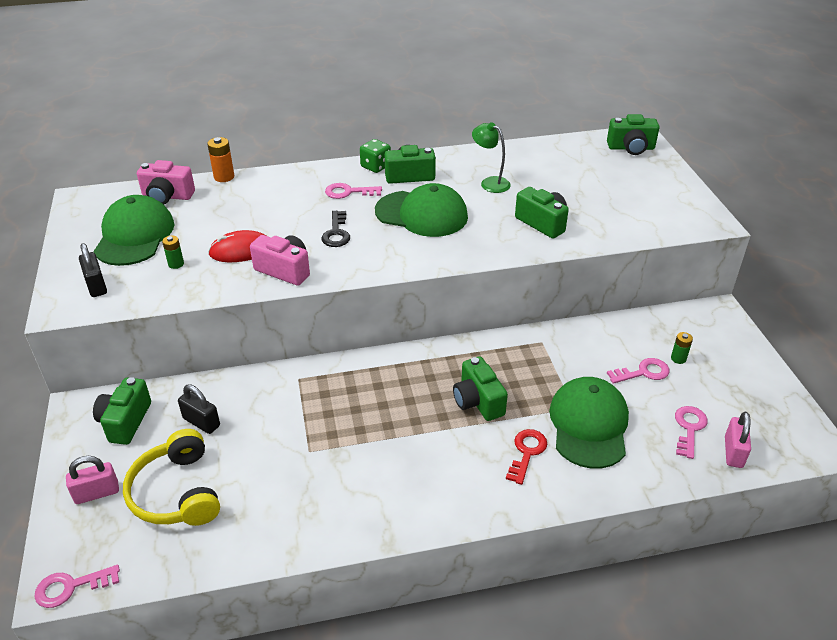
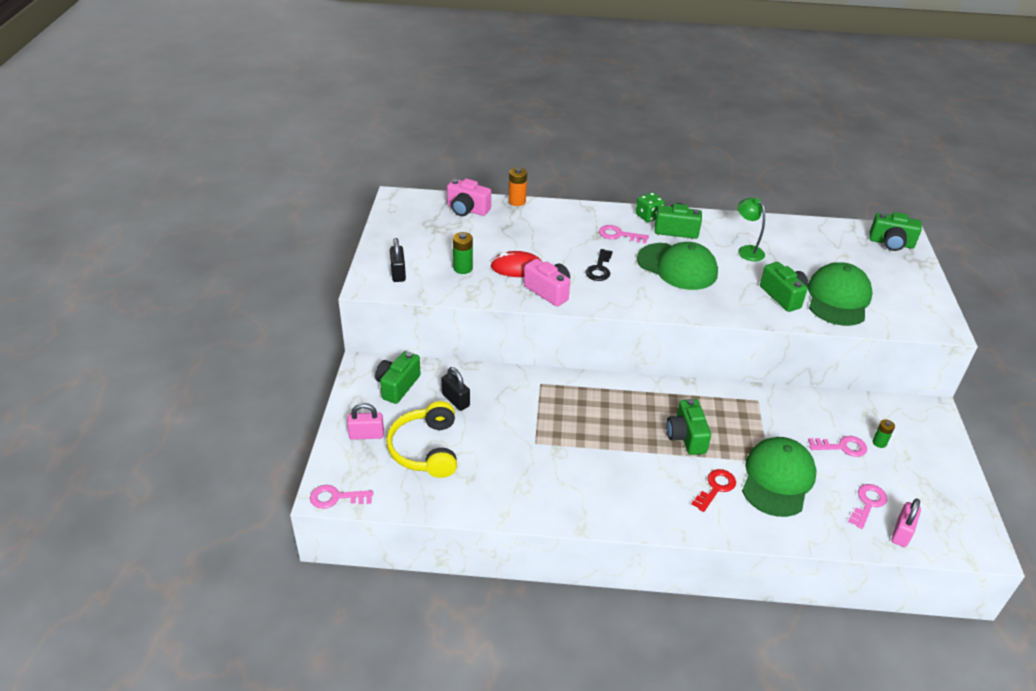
camera: 15 degrees right, 0 degrees up
(134, 236) = (435, 238): green cap -> green cap (838, 298)
(176, 264) = (463, 268): green battery -> green battery, size x1.51

